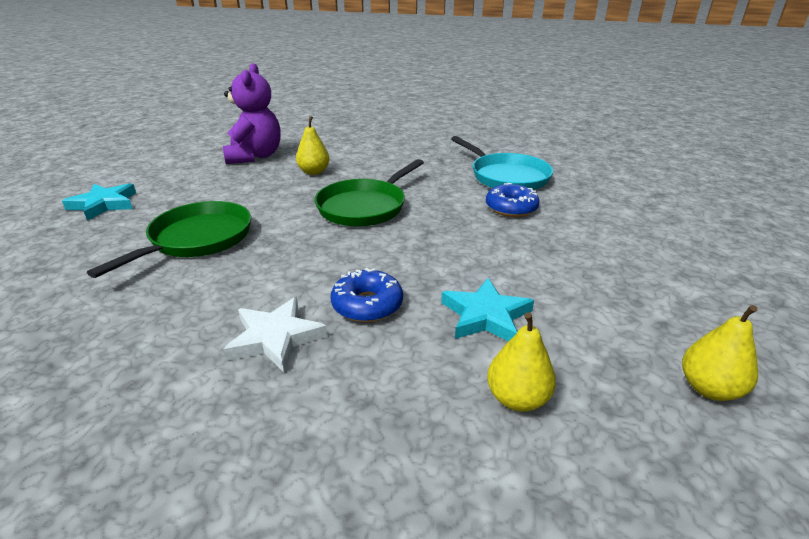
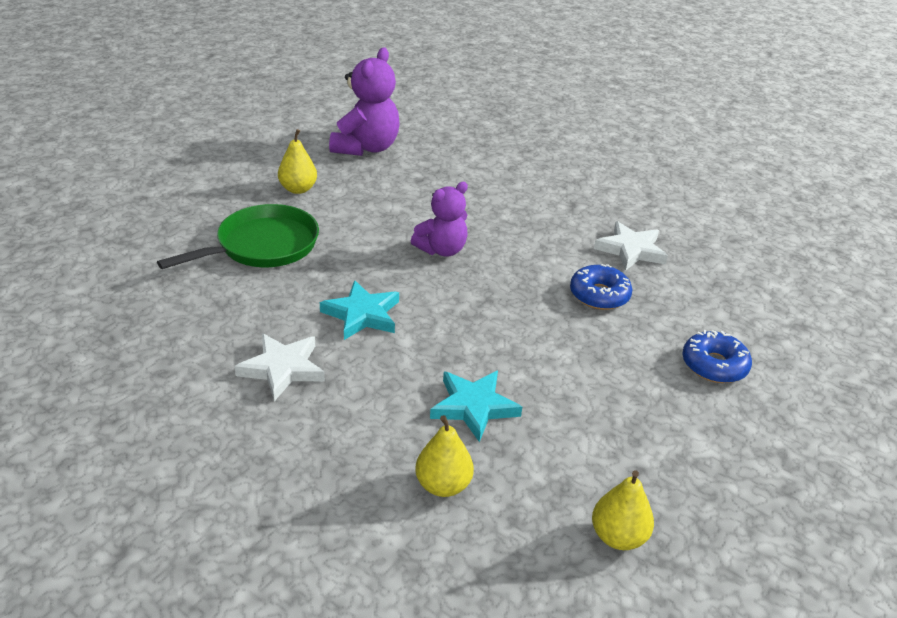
camera: 20 degrees right, 5 degrees up
(104, 204) = (196, 179): turquoise star -> turquoise star (362, 314)
(314, 172) = (417, 187): yellow pear -> yellow pear (298, 189)
(365, 207) = (442, 250): green pan -> purple teddy bear
(367, 305) = (375, 362): blue donut -> blue donut (714, 365)
(506, 176) = (631, 250): turquoise pan -> white star

